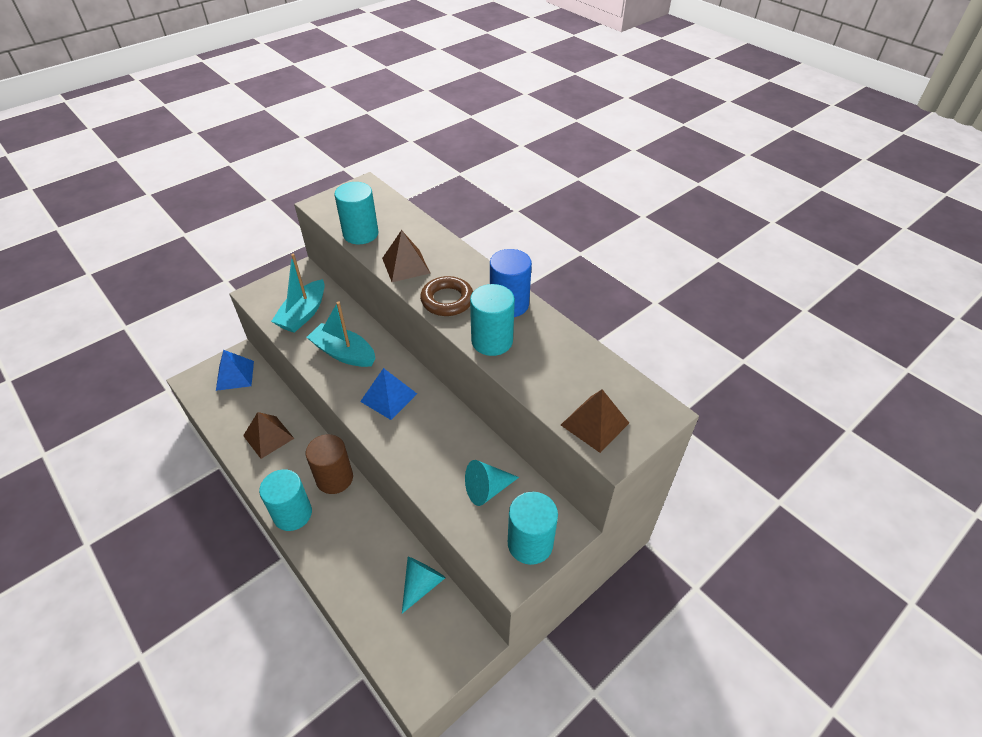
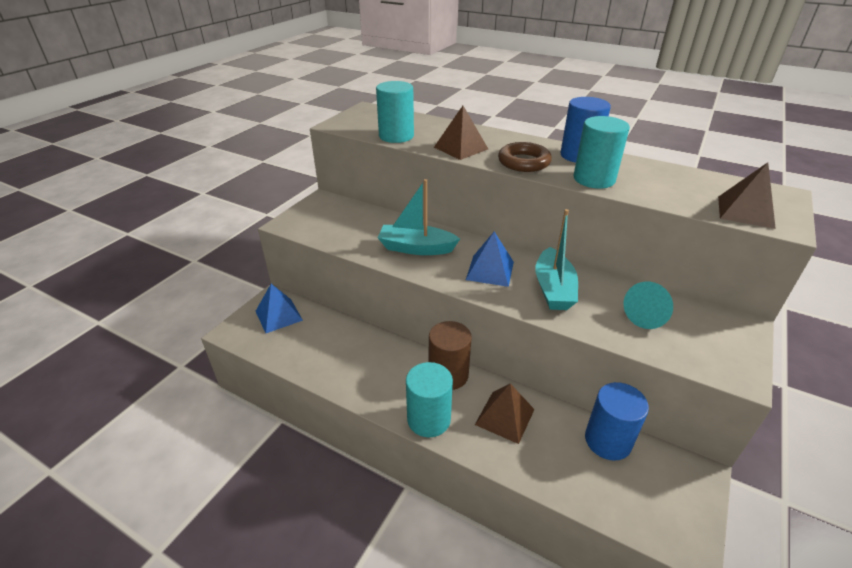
camera: 20 degrees left, 10 degrees down
(268, 437) = (352, 358): brown pyramid -> brown pyramid (505, 416)
(303, 314) = (350, 228): turquoise boat -> turquoise boat (553, 289)
(421, 584) = (607, 441): turquoise cone -> blue cylinder
(530, 543) = (727, 346): turquoise cylinder -> none

